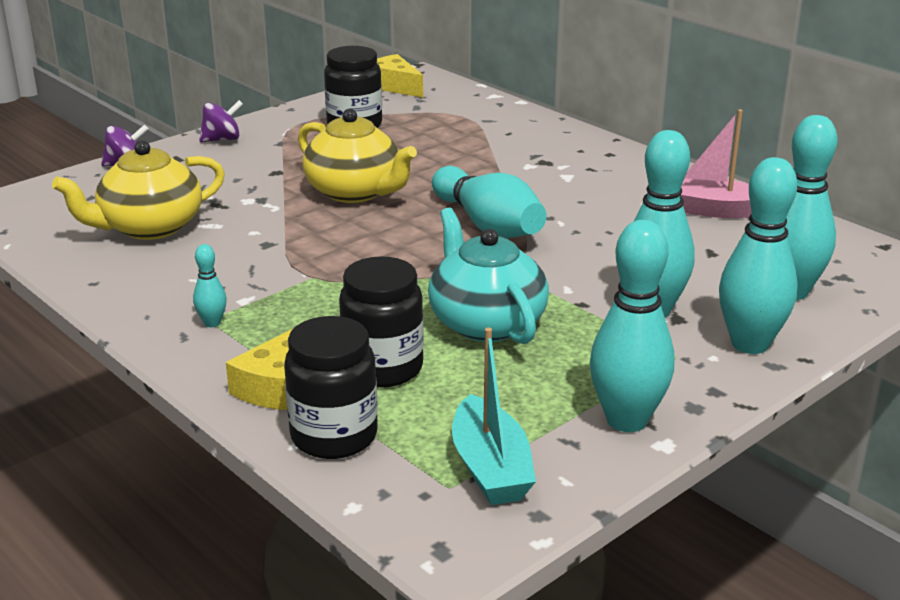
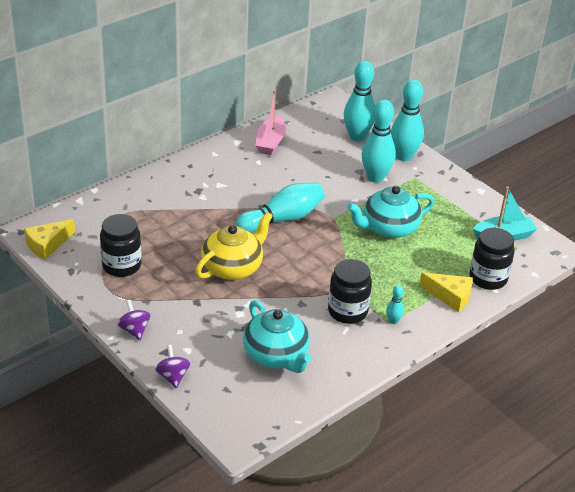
camera: 90 degrees left, 10 degrees up
(149, 227) = (276, 355): yellow teapot -> turquoise teapot
(383, 368) = (432, 262): black jar -> black jar (347, 311)
(626, 420) = (465, 197): turquoise bowling pin -> none

